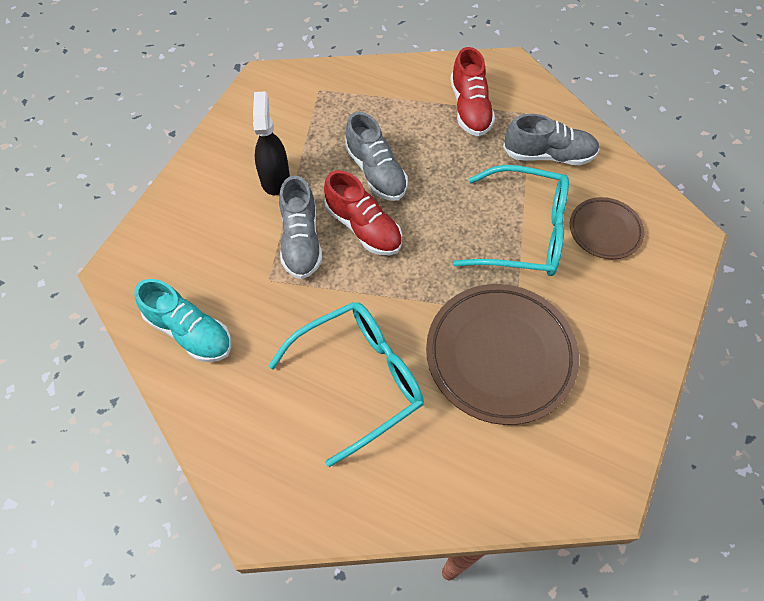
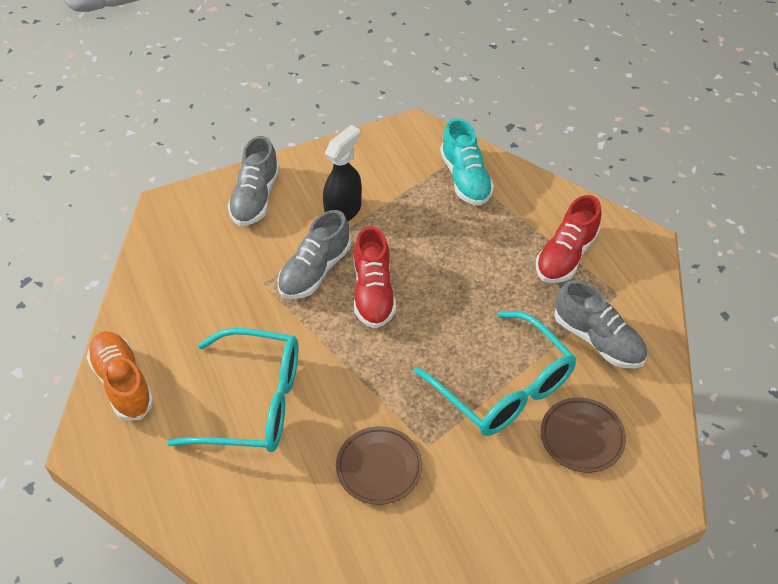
camera: 40 degrees right, 10 degrees down
(190, 331) = (172, 282): turquoise shoe -> turquoise shoe (465, 178)
(235, 447) = (123, 383): none -> orange shoe
(376, 172) = (428, 256): grey shoe -> grey shoe (255, 198)
(500, 355) = (379, 467): brown plate -> brown plate, size x0.54

